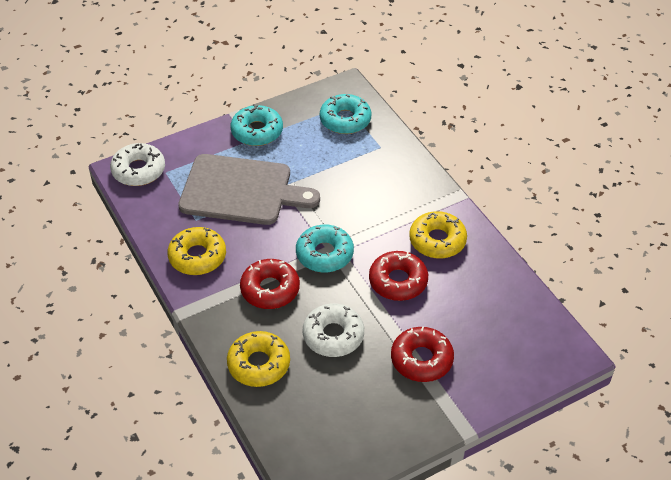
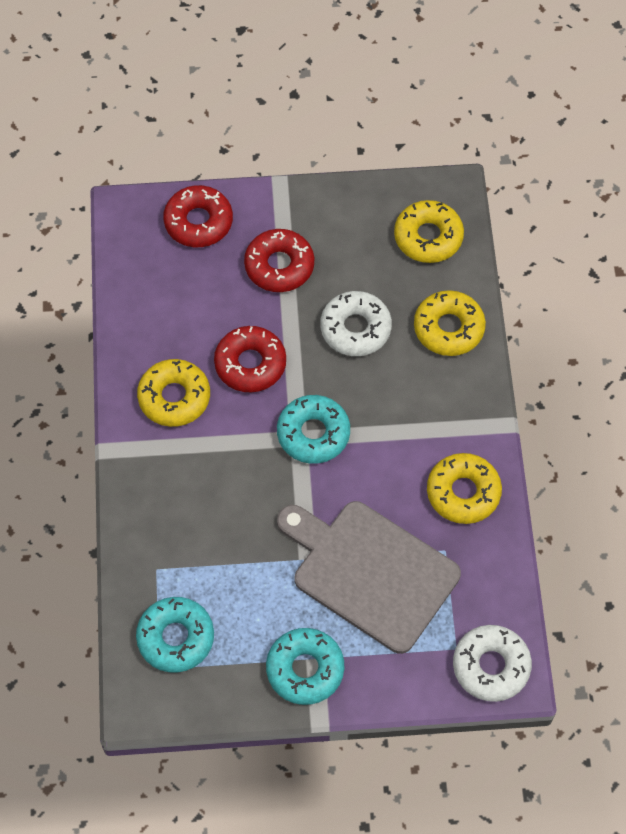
camera: 155 degrees left, 15 degrees up
(270, 289) = (397, 413): red donut -> red donut (198, 222)
(311, 433) = (428, 237): none -> yellow donut

